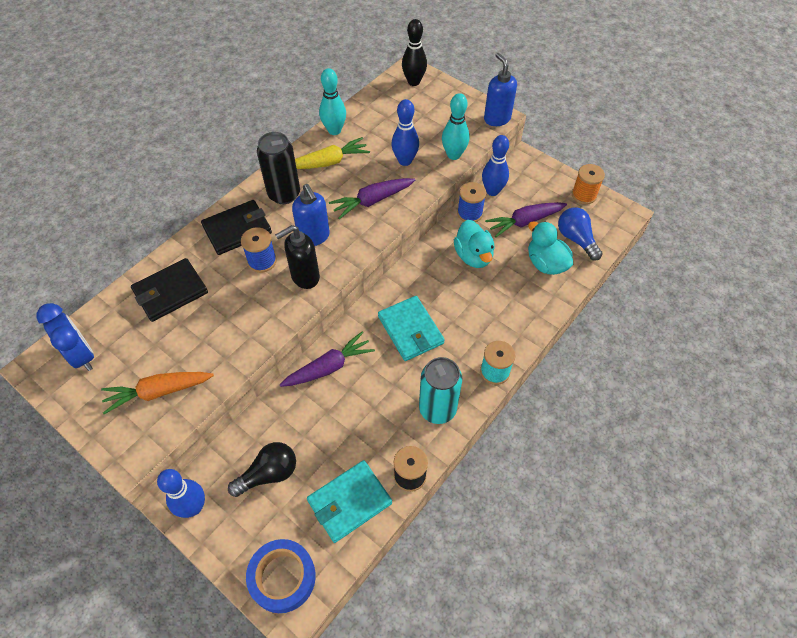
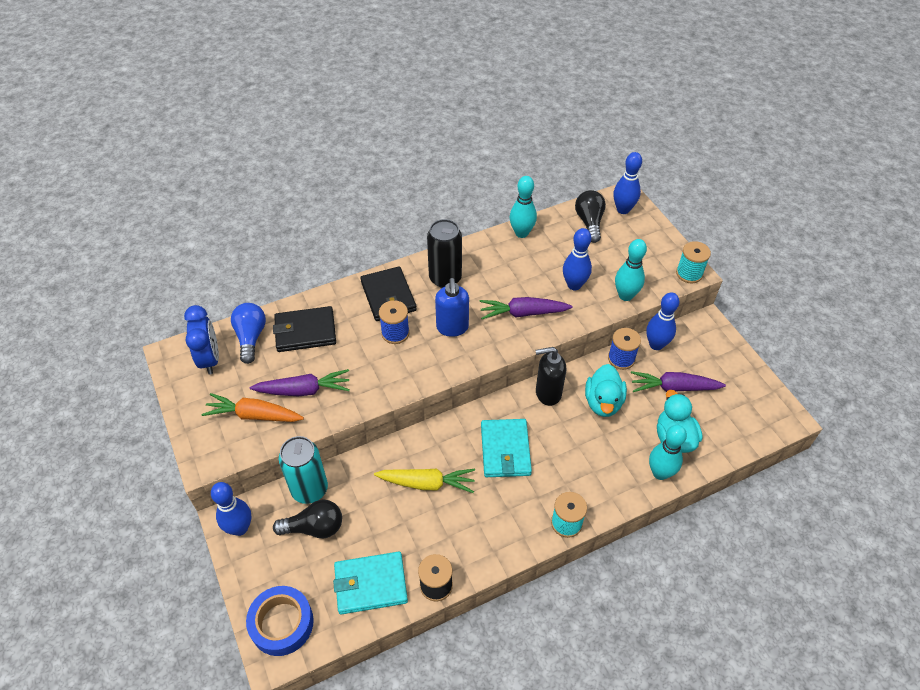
camera: 25 degrees right, 5 degrees down
(237, 229) = (388, 296): black wallet -> black wallet turned 75 degrees clockwise
(305, 277) = (425, 362): black soap dispenser -> black soap dispenser (547, 393)
(329, 162) = (501, 262): yellow carrot -> yellow carrot (427, 483)
(329, 367) = (413, 454): purple carrot -> purple carrot (304, 390)
(390, 102) = (589, 222): none -> black light bulb
(413, 82) = (623, 209): black bowling pin -> blue bowling pin
(437, 409) = (493, 535): turquoise can -> turquoise can (309, 489)
(497, 118) = (689, 273): blue soap dispenser -> turquoise spool
(549, 297) = (660, 473): none -> turquoise bowling pin
(576, 239) = (719, 425): blue light bulb -> blue light bulb (251, 337)
(584, 195) = (752, 383): orange spool -> none

